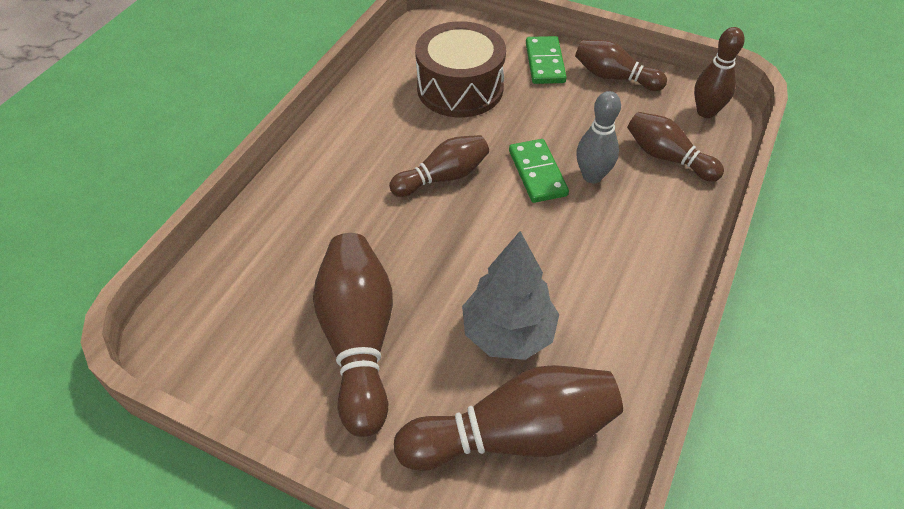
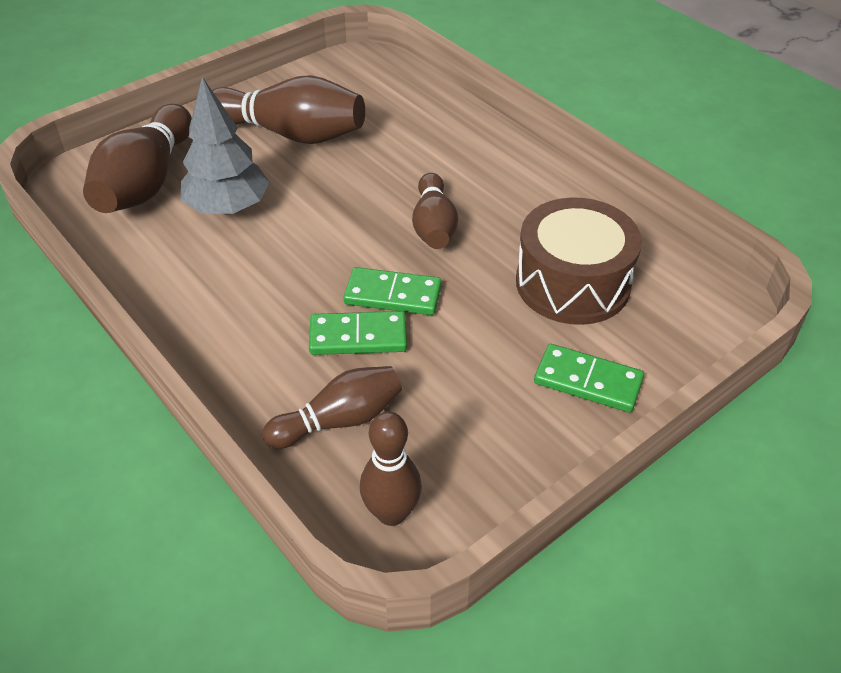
camera: 115 degrees right, 5 degrees down
(592, 176) = (358, 337): grey bowling pin -> green domino
(614, 77) = (520, 443): brown bowling pin -> none

